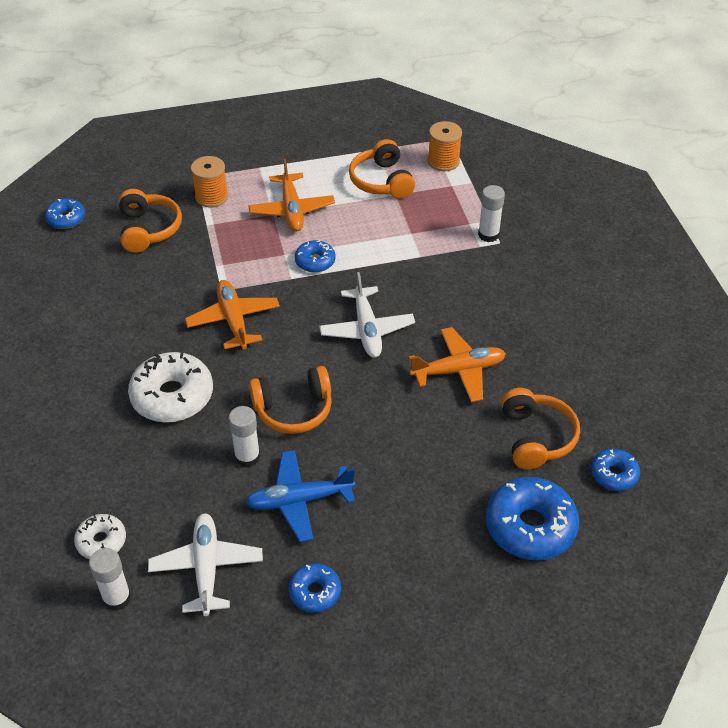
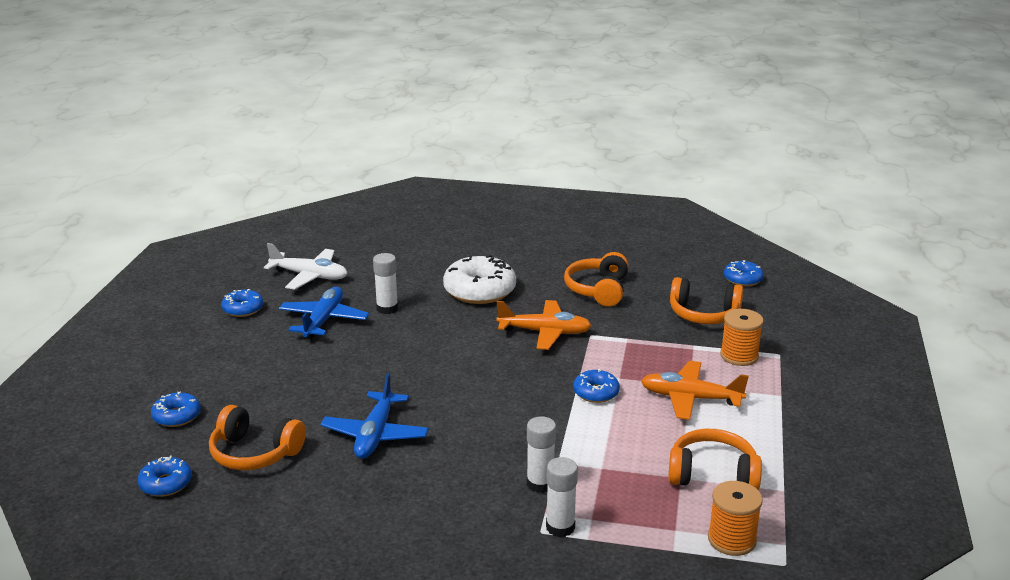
camera: 115 degrees right, 20 degrees down
(101, 541) = (372, 246): white donut -> none
(117, 598) = (323, 245): white glue stick -> white glue stick (540, 484)
(293, 409) = (415, 338): orange headphones -> orange headphones (598, 290)
(367, 330) = (475, 397): white plane -> none
(458, 370) = (375, 435): orange plane -> blue plane
(530, 526) = (177, 416): blue donut -> blue donut, size x0.55

